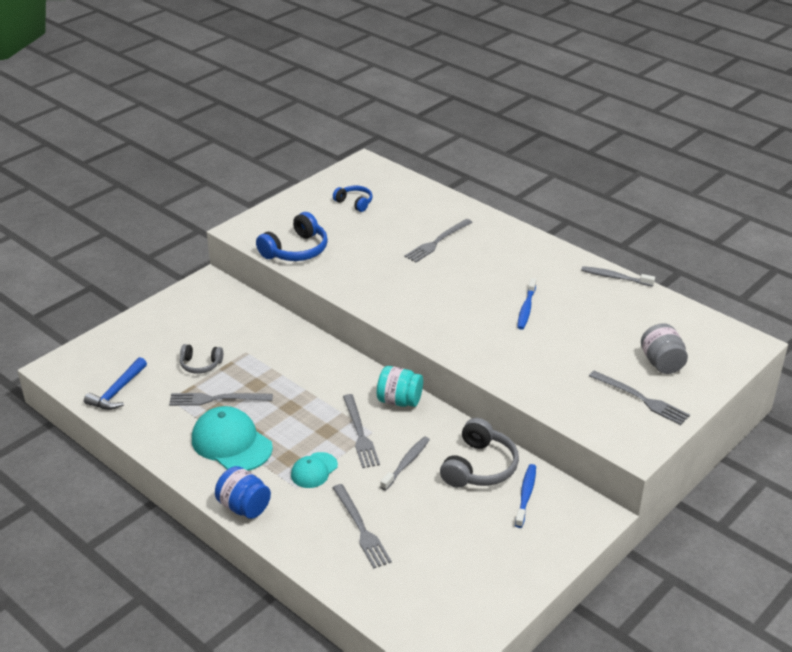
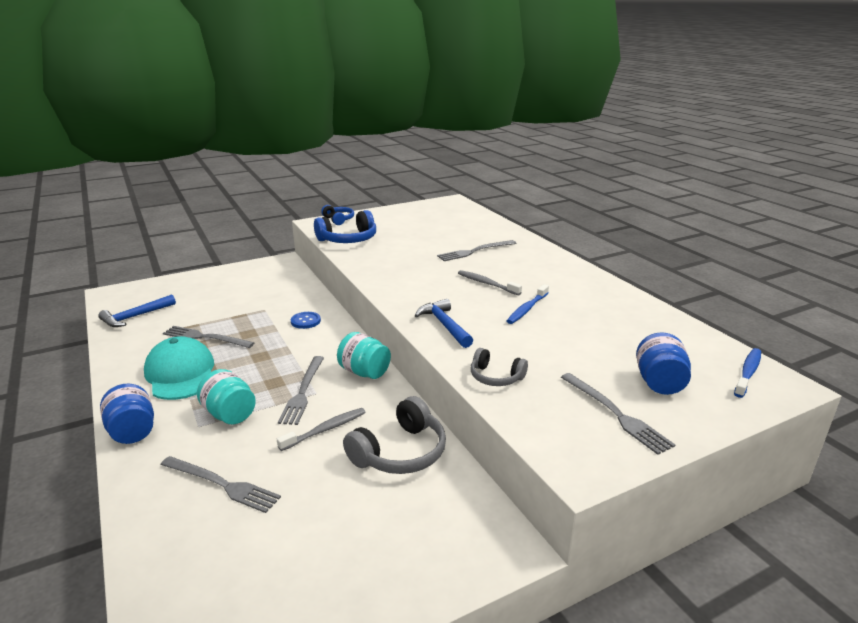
camera: 20 degrees right, 10 degrees down
(200, 364) = (219, 311): grey headphones -> grey headphones (496, 377)
(300, 357) = (305, 321): none -> blue button
(314, 470) = (229, 414): turquoise cap -> turquoise jar
(354, 203) = (424, 220): blue headphones -> blue headphones (338, 220)
(361, 528) = (222, 484): grey fork -> grey fork turned 60 degrees counterclockwise
(466, 343) = (444, 325): none -> blue hammer
(525, 495) = (432, 498): blue toothbrush -> blue toothbrush (748, 373)
(615, 277) = (638, 301): grey toothbrush -> grey toothbrush (487, 284)
(661, 363) = (659, 383): grey jar -> blue jar

